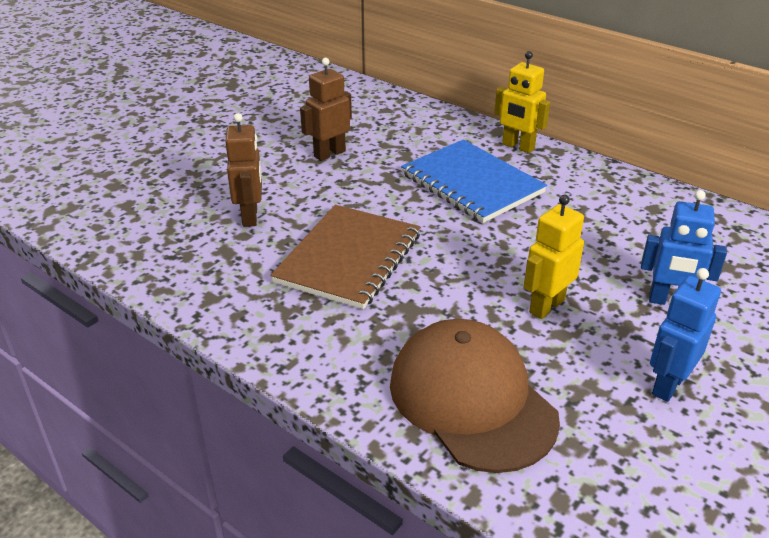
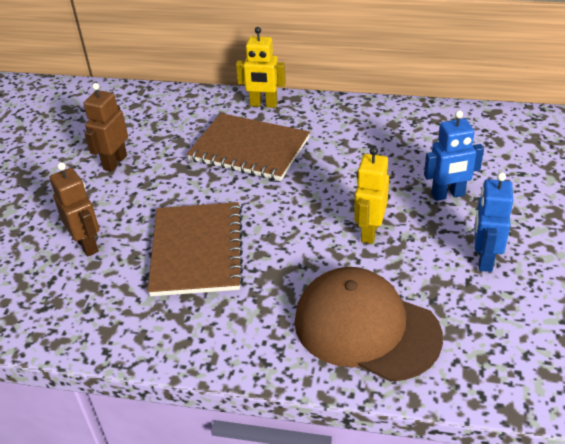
camera: 25 degrees left, 5 degrees up
(472, 183) = (249, 149): blue notebook -> brown notebook

